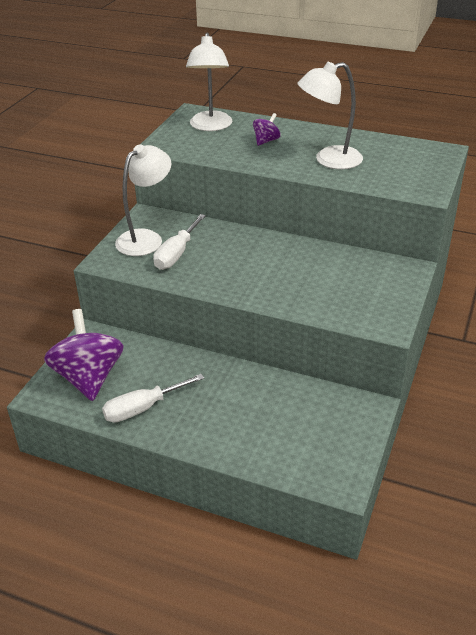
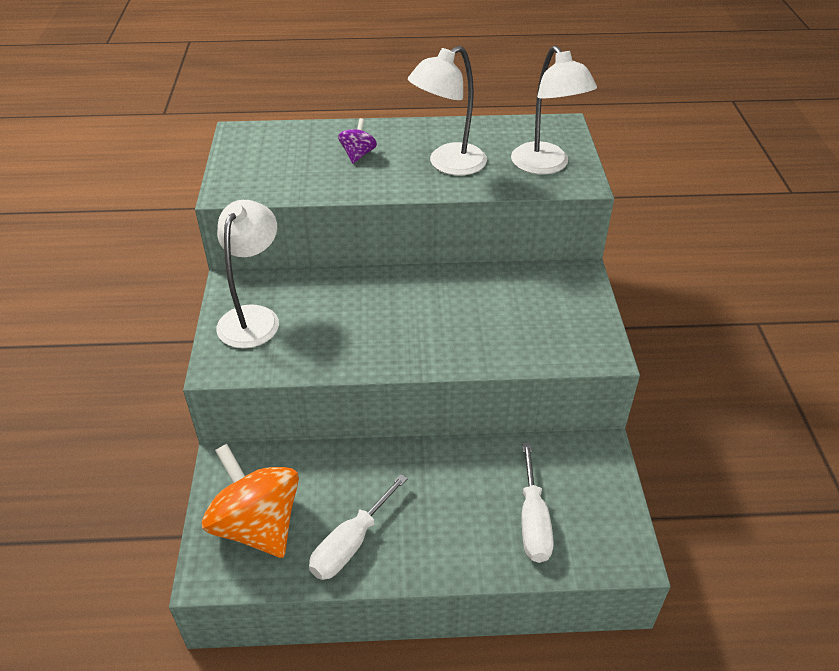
camera: 25 degrees left, 5 degrees up
(89, 377) = (257, 525): purple spinning top -> orange spinning top
(176, 254) = (306, 329): white screwdriver -> white screwdriver (533, 521)
(210, 126) = (276, 149): white lamp -> white lamp (546, 166)

